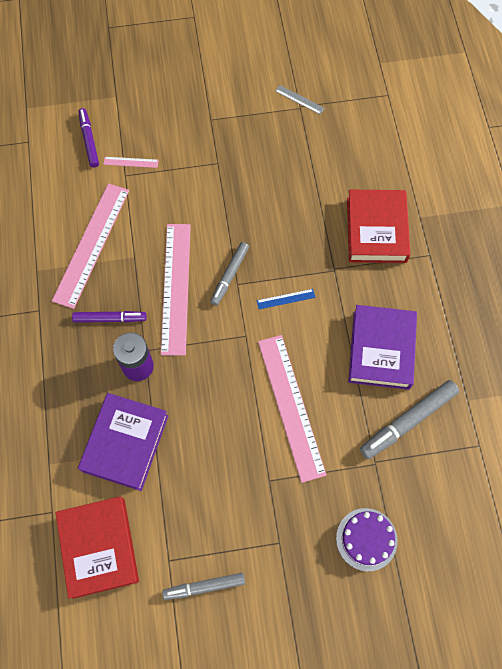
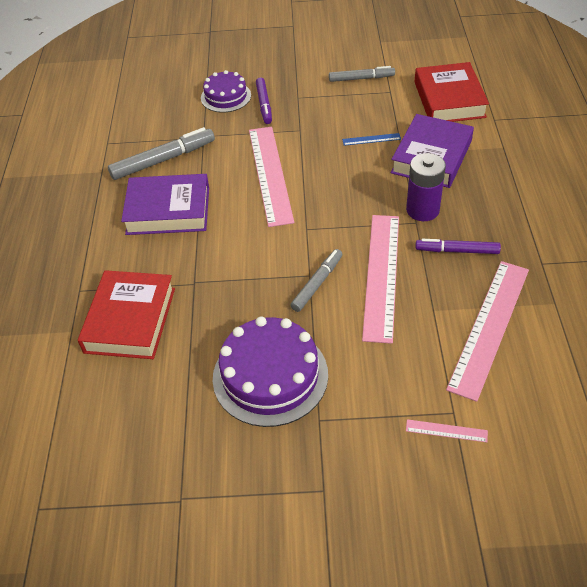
camera: 170 degrees left, 20 degrees down
(89, 140) = (514, 471): purple marker -> purple marker (264, 104)
(256, 192) = (270, 376): none -> purple cake
(286, 299) = (256, 258): blue ruler -> blue ruler (371, 139)
(299, 99) = (178, 513): grey ruler -> none
(381, 350) = (168, 210): purple book -> purple book turned 75 degrees clockwise

